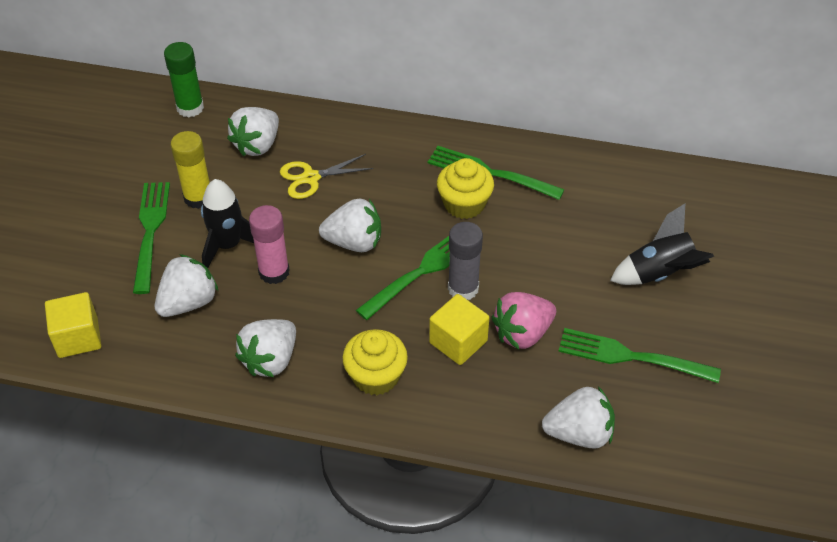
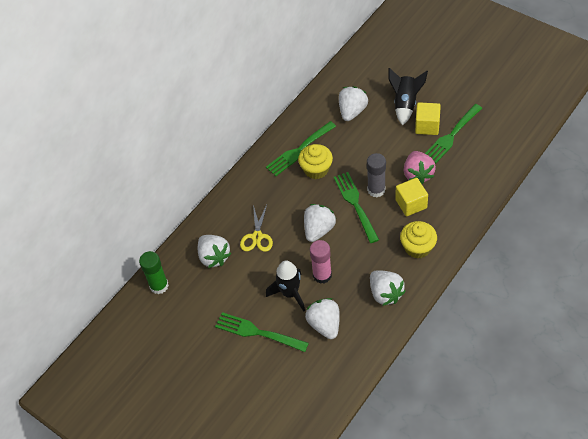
camera: 60 degrees left, 5 degrees up
(78, 337) = (325, 389): yellow cube -> yellow cube (427, 126)
(198, 197) = (242, 300): yellow glue stick -> none
(579, 433) = (488, 173): white strawberry -> white strawberry (352, 111)

